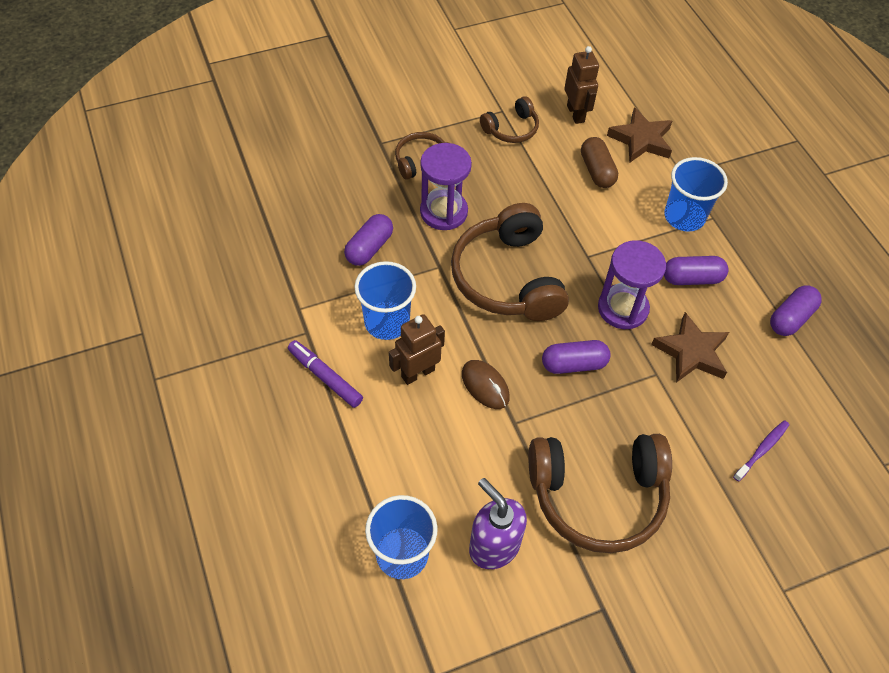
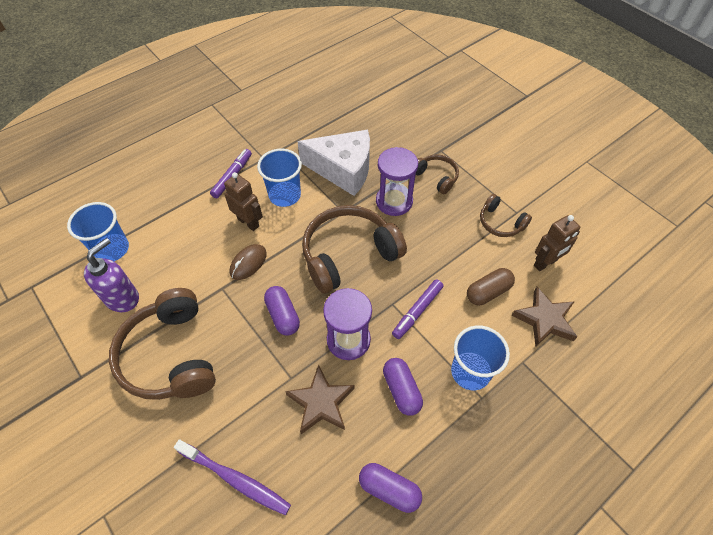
camera: 75 degrees right, 0 degrees up
(369, 248) = (343, 170): purple capsule -> white cheese
(603, 237) = (417, 311): none -> purple marker
(762, 450) = (235, 479): purple toothbrush -> purple toothbrush, size x1.64

